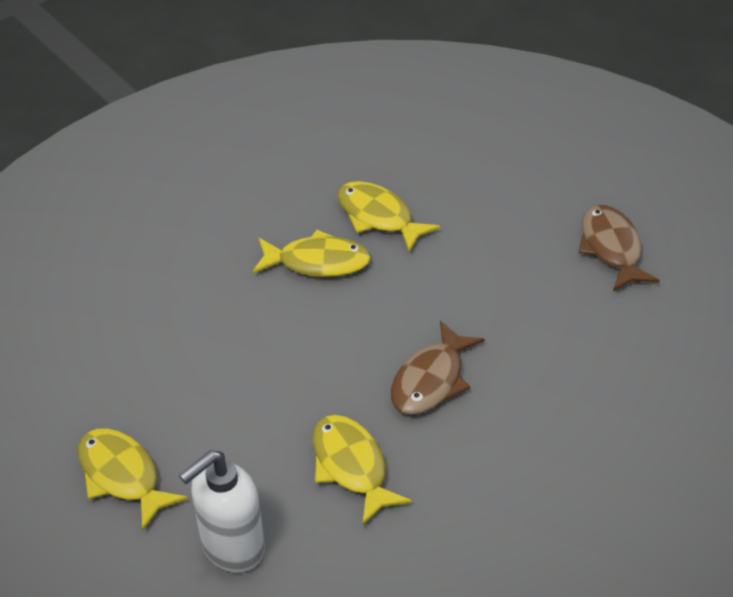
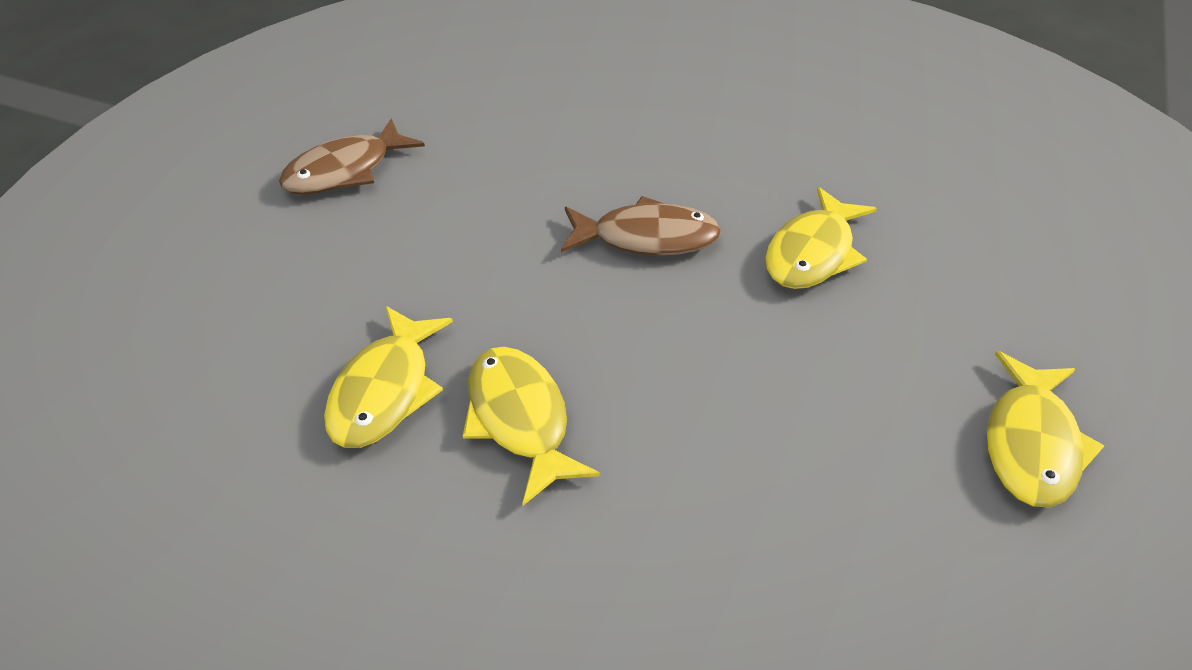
camera: 120 degrees left, 0 degrees up
(232, 547) = (996, 299): white soap dispenser -> none

